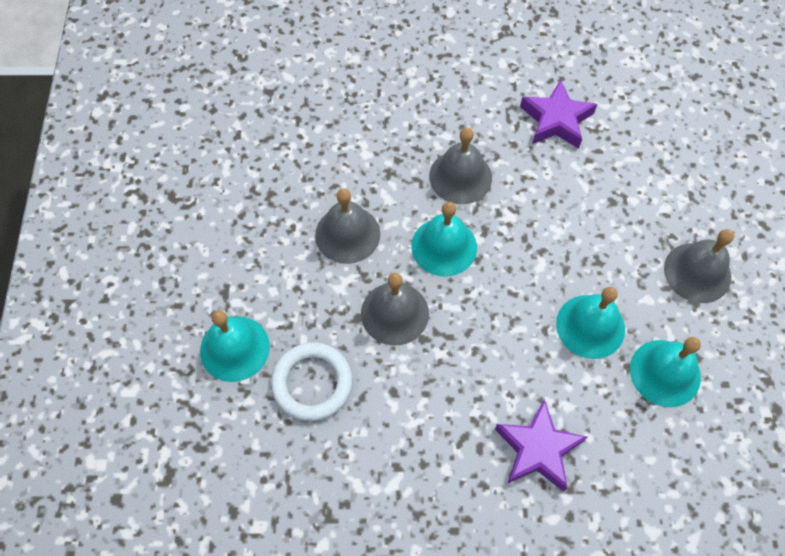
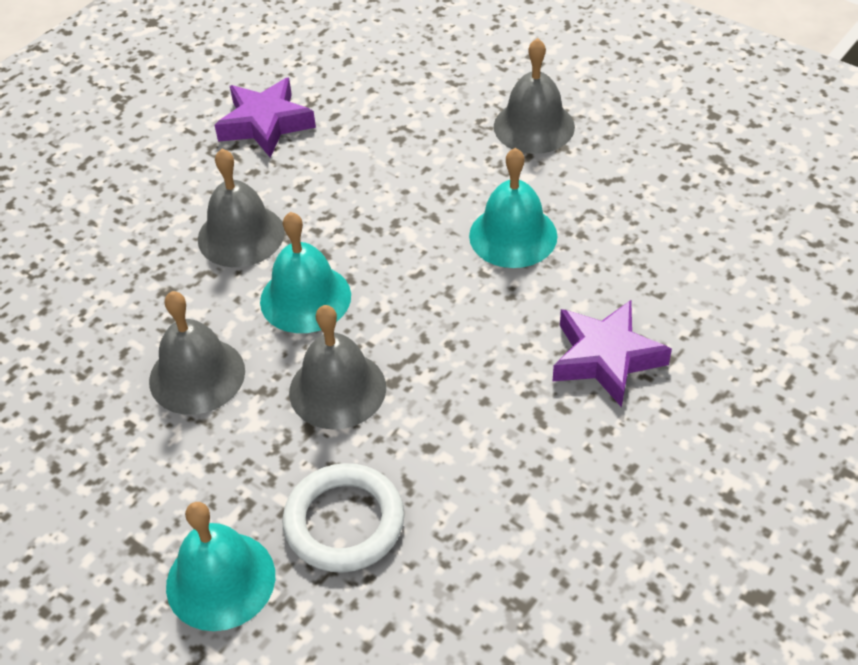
camera: 50 degrees left, 15 degrees down
(665, 373) = (613, 211): turquoise bell -> none

